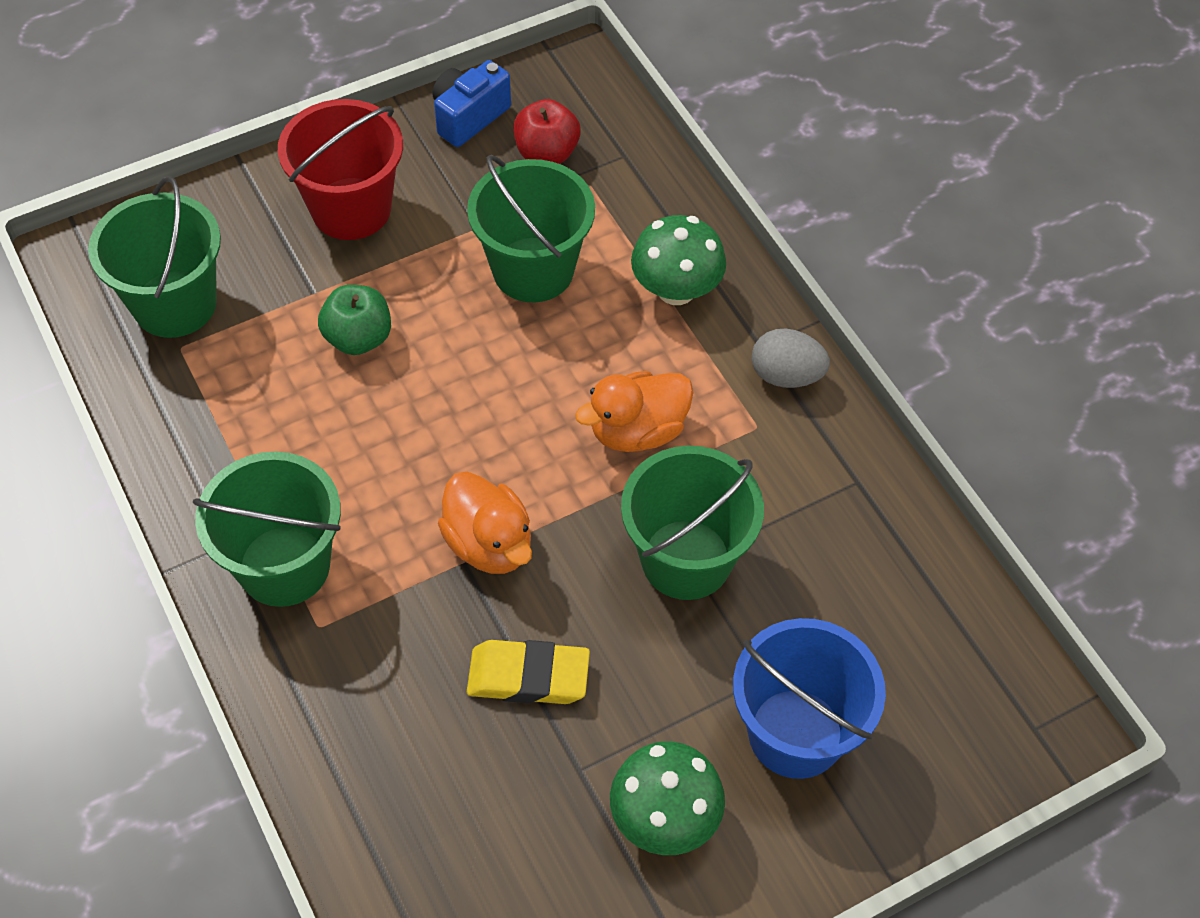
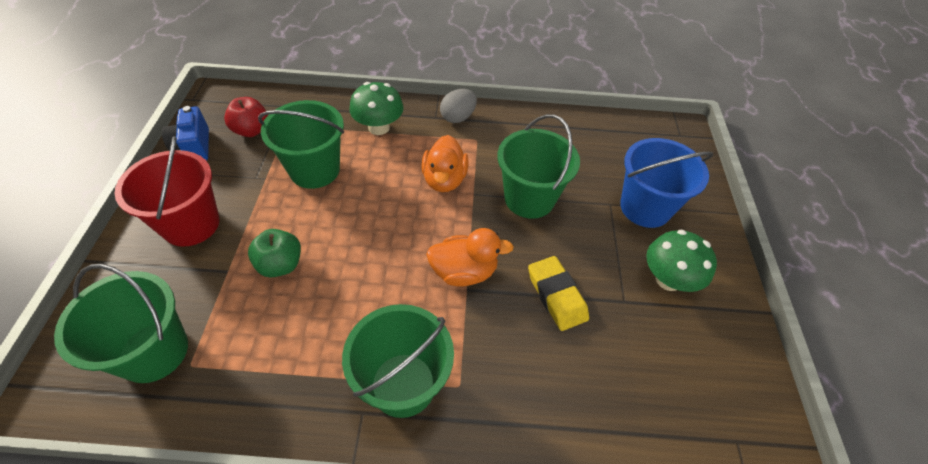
camera: 60 degrees left, 5 degrees down
(528, 676) = (556, 295): yellow eraser -> yellow eraser turned 60 degrees counterclockwise

